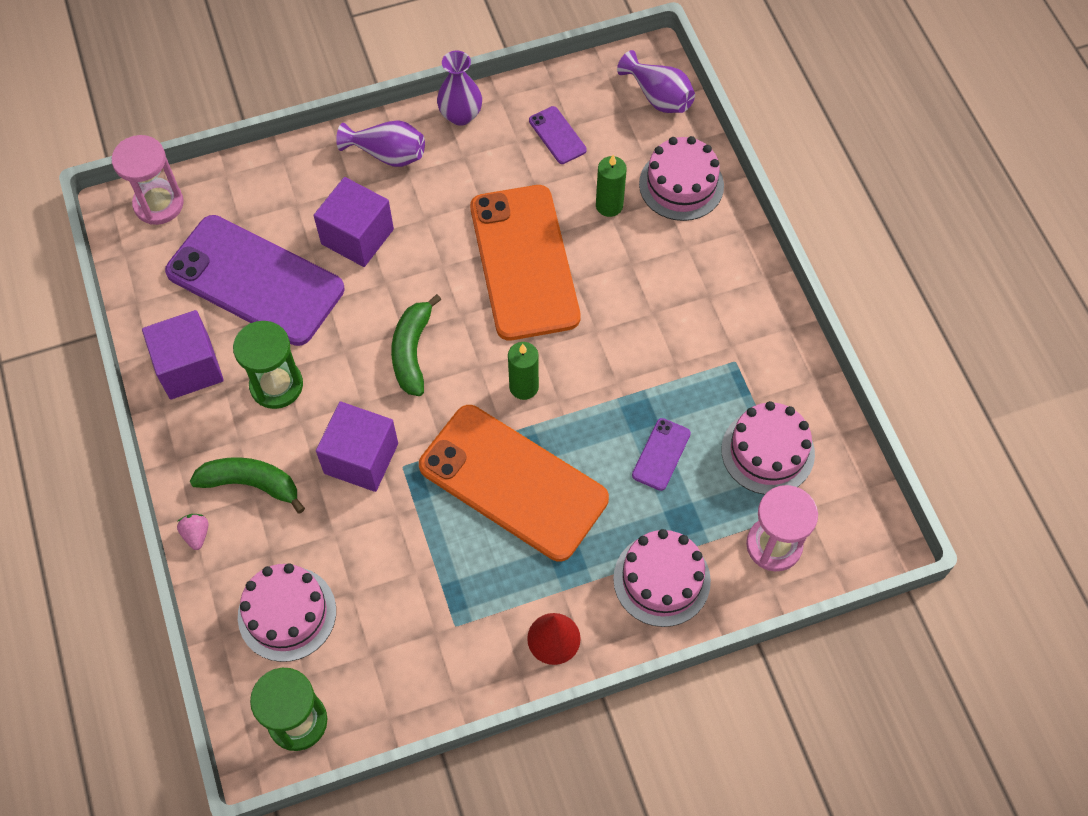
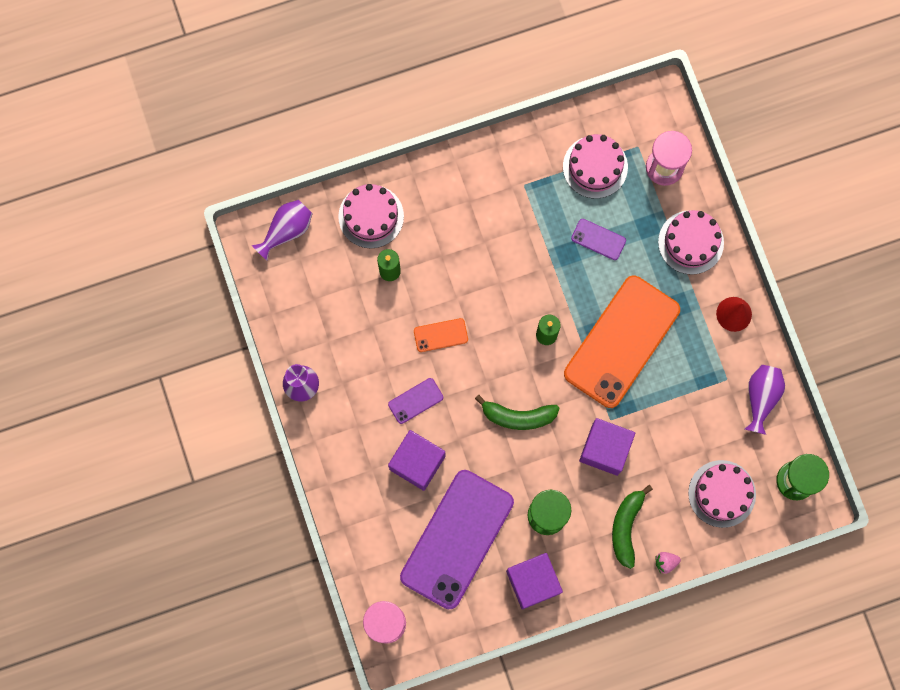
camera: 90 degrees left, 15 degrees up
(387, 154) = (340, 443): purple vase -> purple vase (761, 398)
(524, 262) = (440, 335): orange phone -> orange phone, size x0.41
(557, 135) = (323, 310): purple phone -> purple phone (415, 401)

